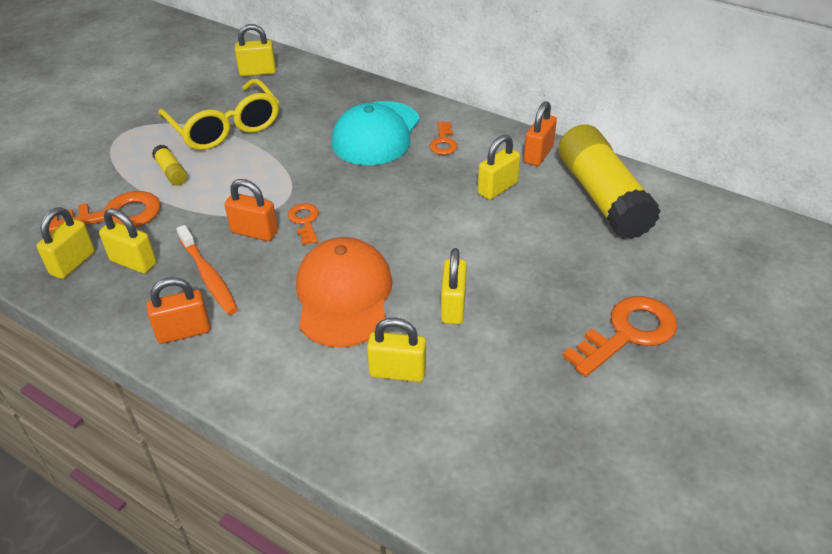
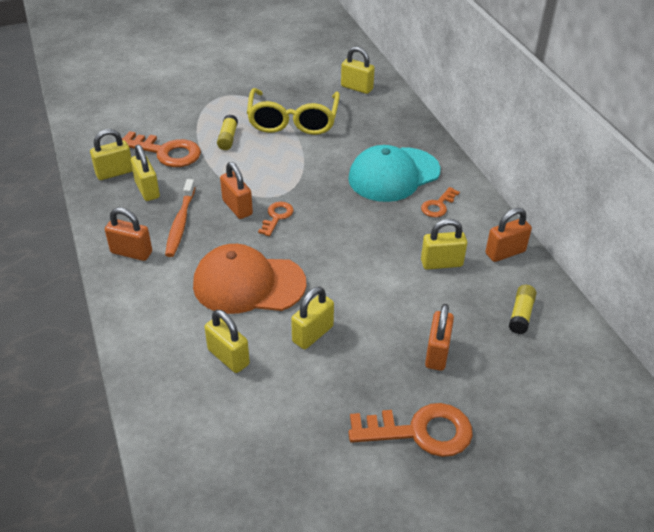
camera: 35 degrees right, 0 degrees up
(344, 296) = (248, 284): orange cap -> orange cap turned 120 degrees counterclockwise
(573, 263) = (437, 353): none -> orange padlock
(602, 197) = (521, 315): yellow glue stick -> yellow glue stick, size x0.41

